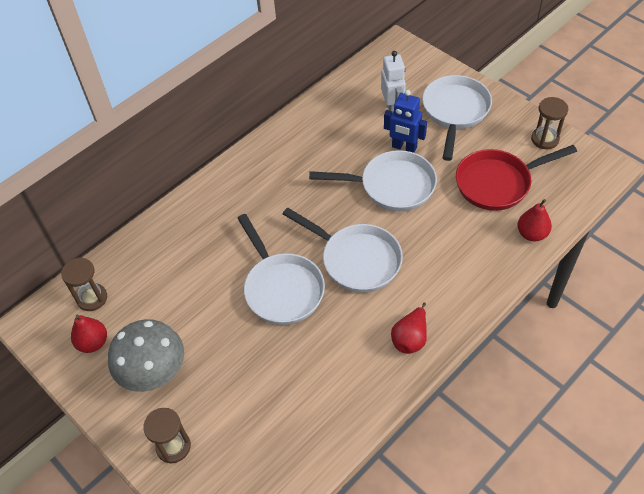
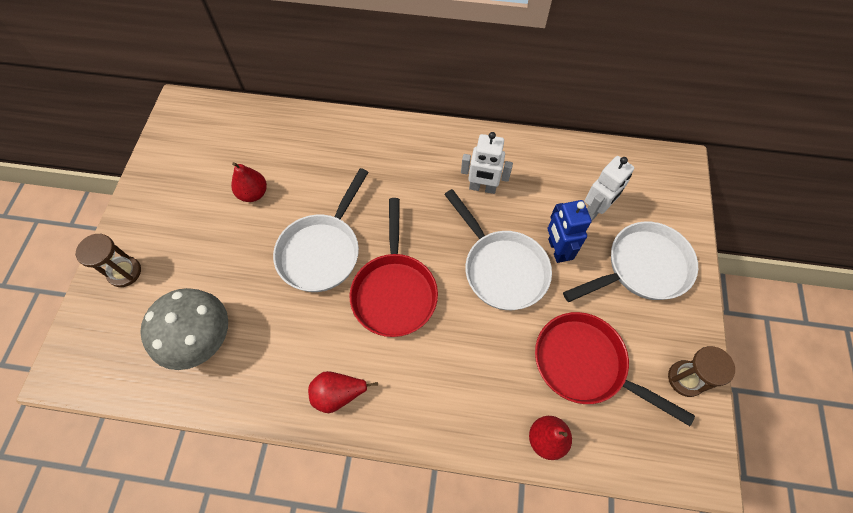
camera: 50 degrees right, 10 degrees up
(92, 298) = (225, 126): brown hourglass -> none
(93, 343) = (186, 155): red pear -> red pear (253, 193)
(154, 372) = (183, 213): grey mushroom -> grey mushroom (202, 339)
(318, 159) = (482, 188): none -> white robot
(356, 260) = (394, 291): white pan -> red pan

